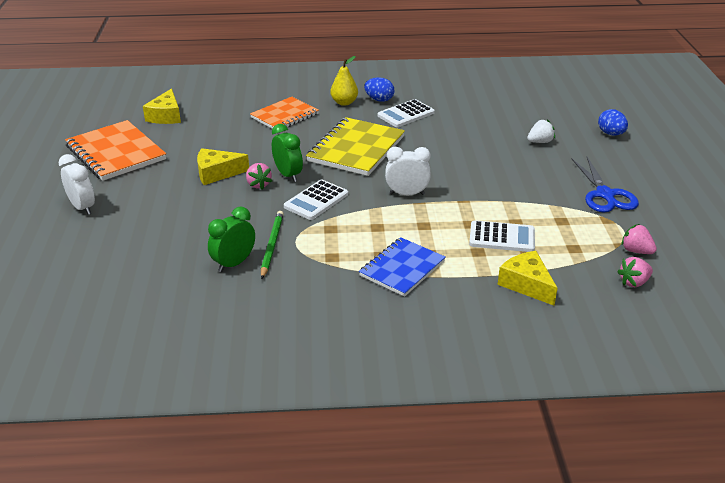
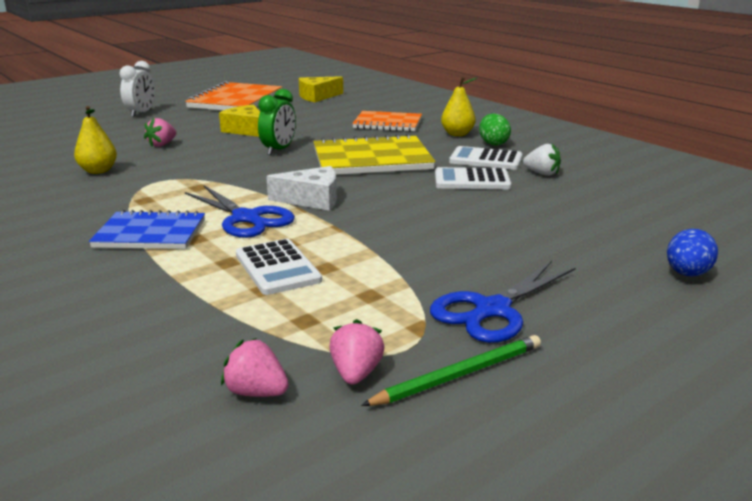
camera: 55 degrees right, 10 degrees down
(234, 263) = (98, 171): green clock -> yellow pear
(258, 184) = (246, 146): pink strawberry -> pink strawberry (162, 144)
(272, 245) = (143, 175): green pencil -> green pencil (459, 375)
(316, 200) = (245, 170): white calculator -> white calculator (472, 180)
(379, 100) = (493, 143): blue egg -> green egg
(407, 194) = (312, 199): white clock -> white cheese
(414, 226) = (246, 218): none -> blue scissors
(526, 284) = (176, 309): yellow cheese -> none
(540, 142) = (561, 234): white strawberry -> white strawberry (542, 173)

